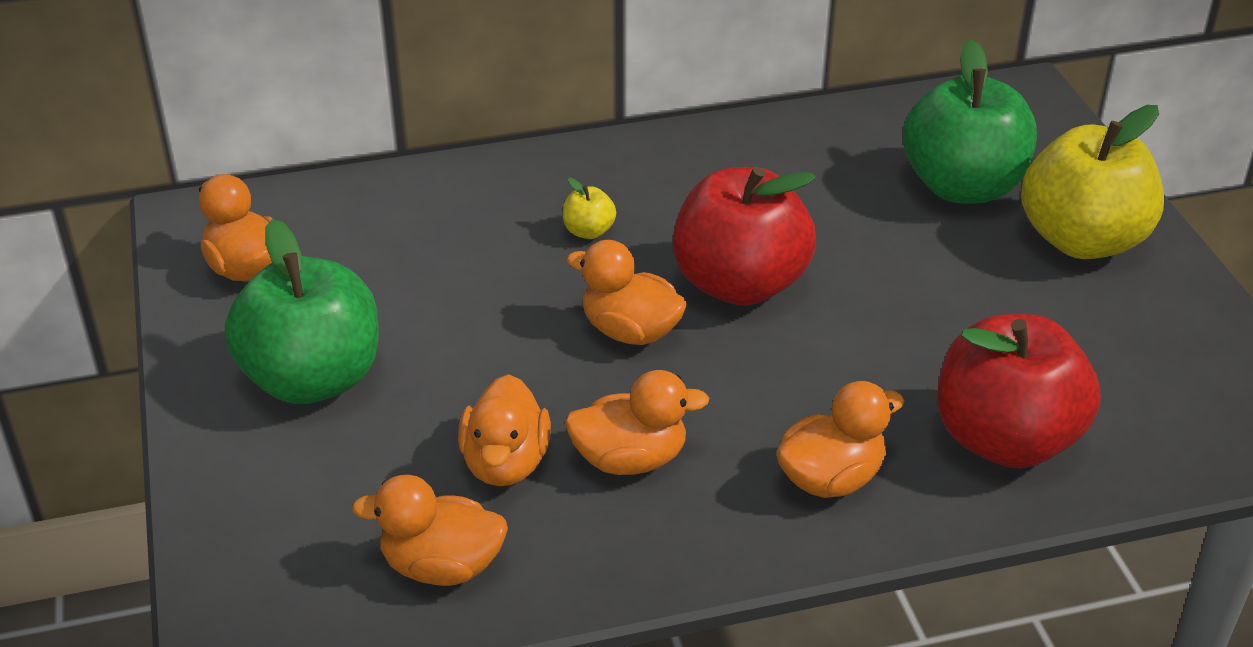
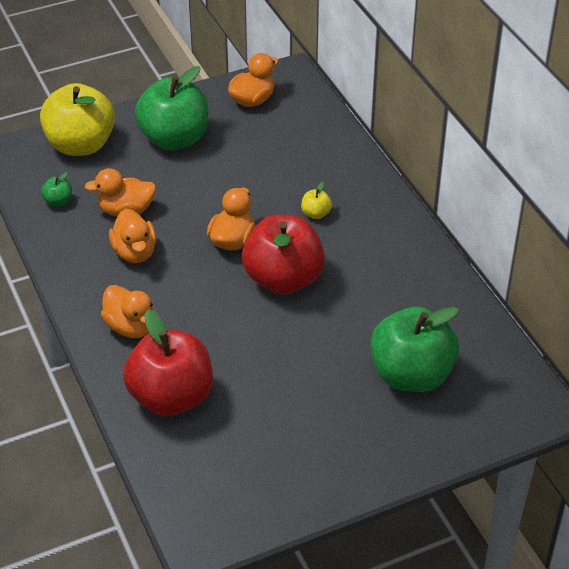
camera: 80 degrees right, 5 degrees up
(442, 566) = (58, 201): orange duck -> green apple
(1082, 240) = (369, 436): yellow apple -> yellow apple (81, 145)

